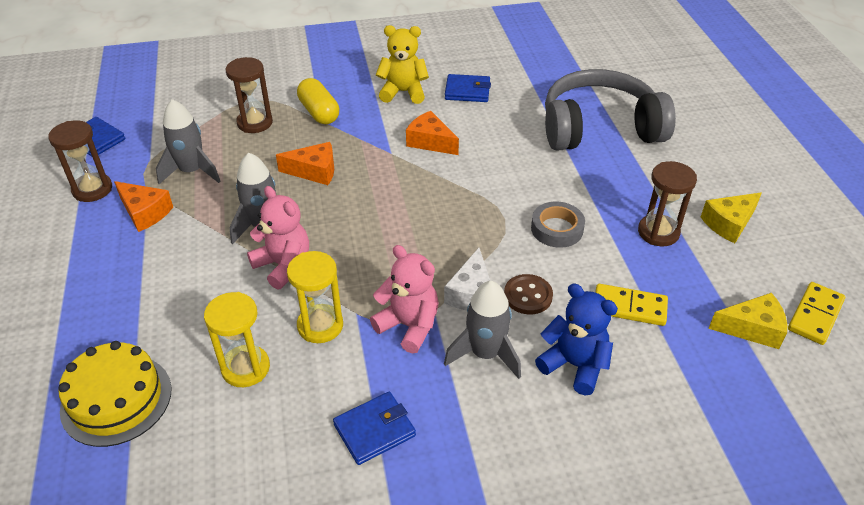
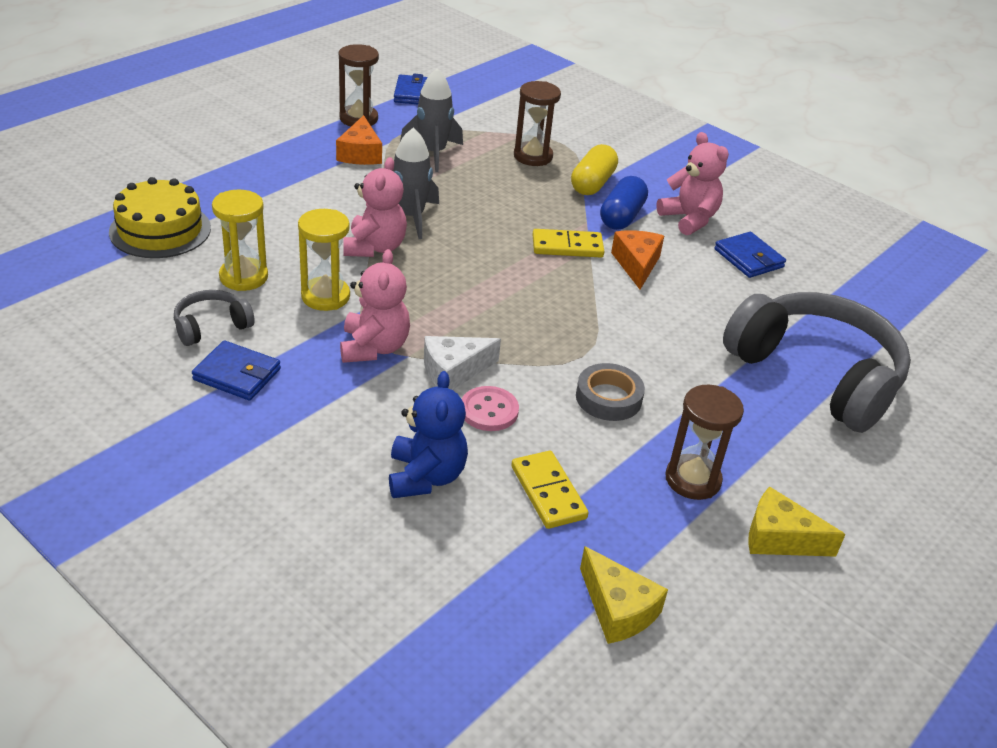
camera: 50 degrees right, 5 degrees down
(295, 421) = (211, 326): none -> grey headphones
(314, 171) = (509, 214): orange cheese -> none
(371, 120) = (621, 217): none -> blue capsule
(403, 92) = (689, 219): yellow teddy bear -> pink teddy bear
(485, 354) = (384, 409): grey rocket -> none
(528, 296) = (489, 410): brown button -> pink button
(815, 315) = (701, 666): yellow domino -> yellow domino (567, 246)

